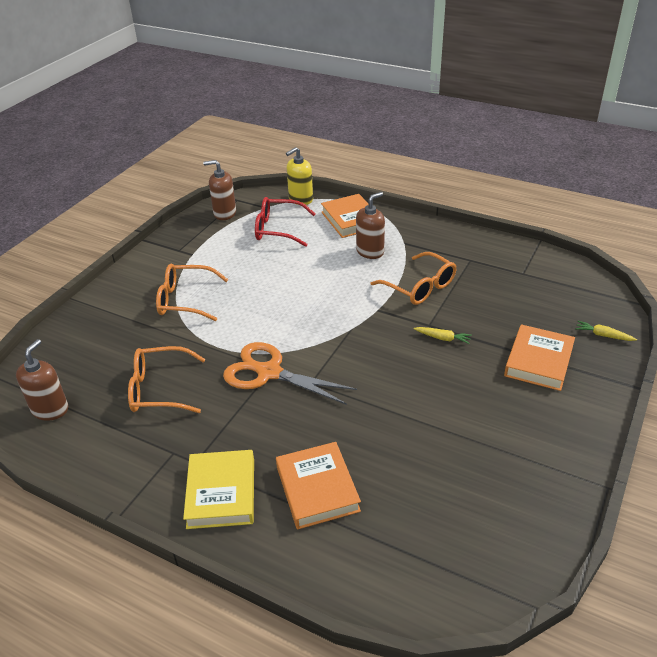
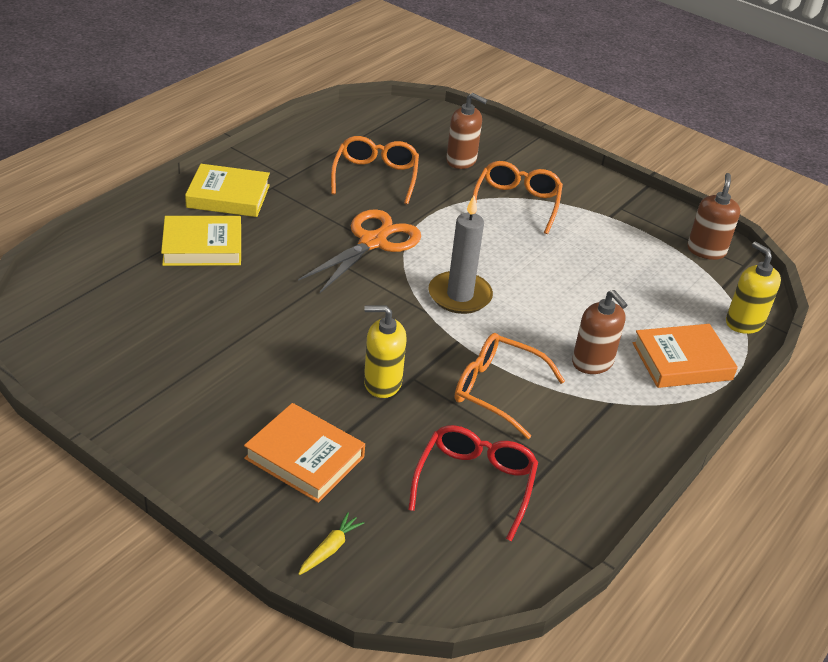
camera: 95 degrees right, 0 degrees up
(50, 409) = (373, 122): brown soap dispenser -> brown soap dispenser (461, 161)
(278, 229) = (661, 289): red glasses -> red glasses (475, 483)
(317, 489) = (202, 246): orange book -> yellow book
(324, 315) = (459, 295): none -> grey candle
(420, 287) = (496, 390): orange glasses -> orange glasses turned 60 degrees clockwise
(443, 338) = (382, 383): yellow carrot -> yellow soap dispenser

